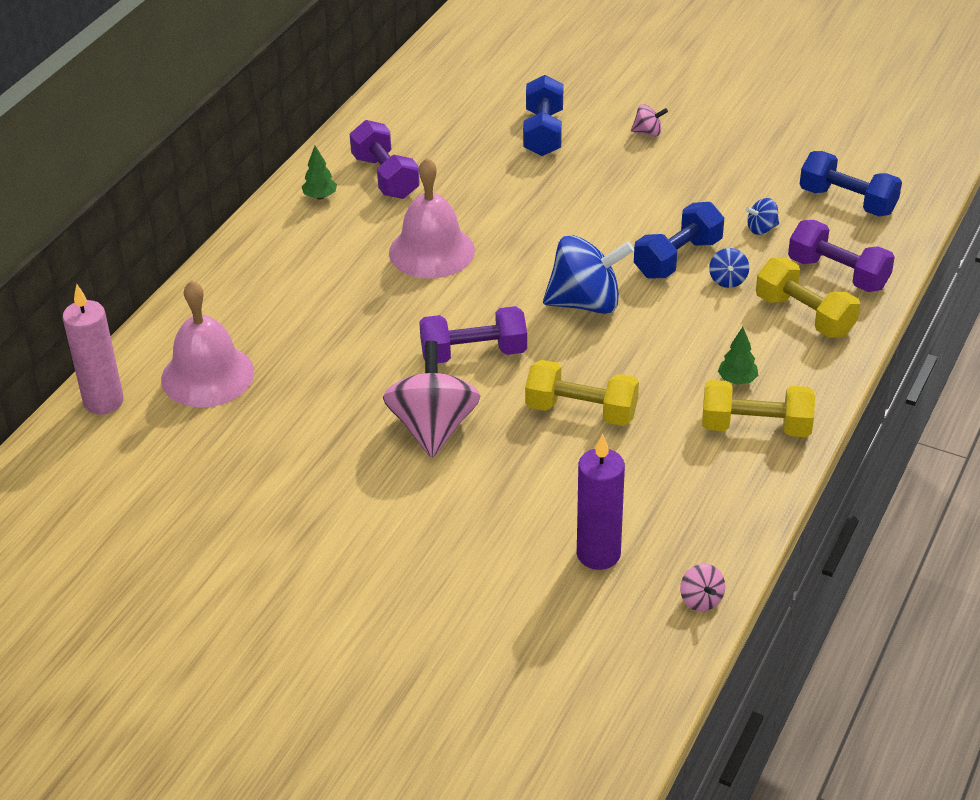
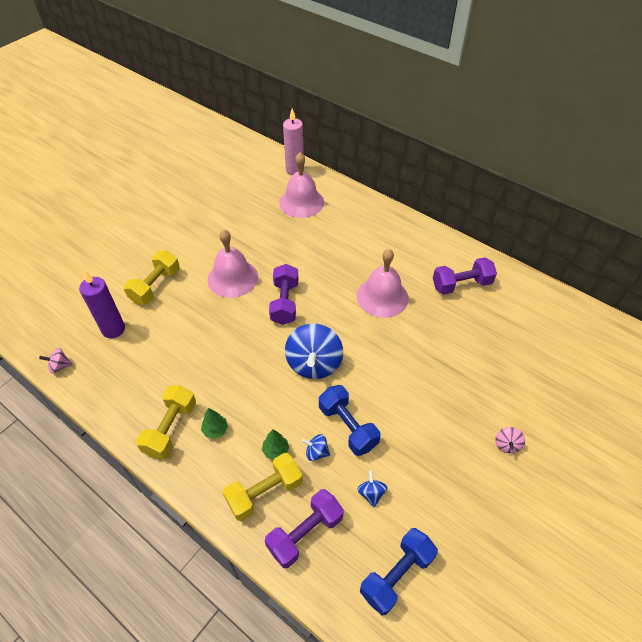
camera: 100 degrees right, 10 degrees up
(320, 197) = (444, 254): green tree -> green tree (275, 450)
(433, 427) = (232, 278): pink spinning top -> pink bell
(543, 133) = (508, 376): blue dumbbell -> none
(581, 411) = (220, 342): yellow dumbbell -> yellow dumbbell (155, 286)

